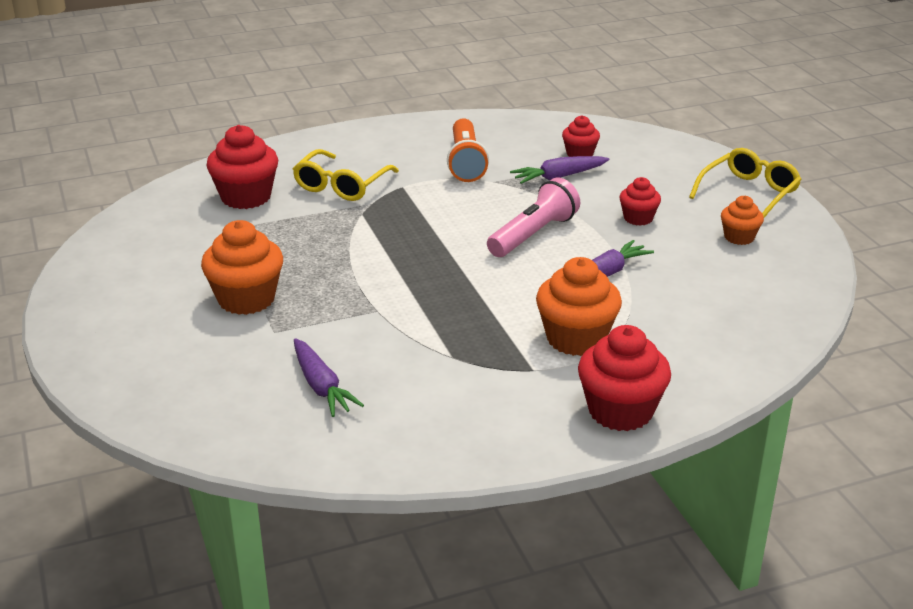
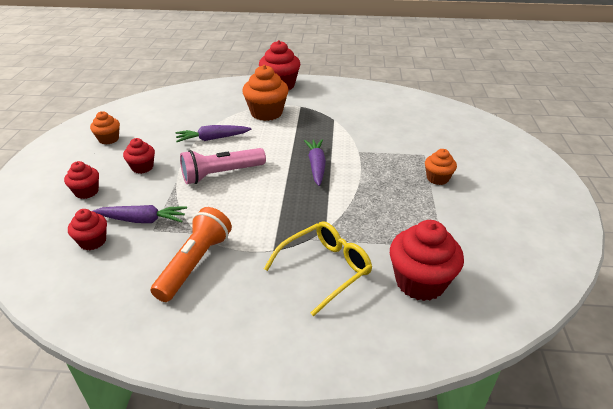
camera: 155 degrees left, 5 degrees up
(246, 299) = (437, 178): orange cupcake -> orange cupcake, size x0.57
(321, 386) = (406, 122): purple carrot -> purple carrot (316, 166)
(656, 183) = (86, 192): none -> red cupcake
(748, 193) = (48, 165): yellow glasses -> none

